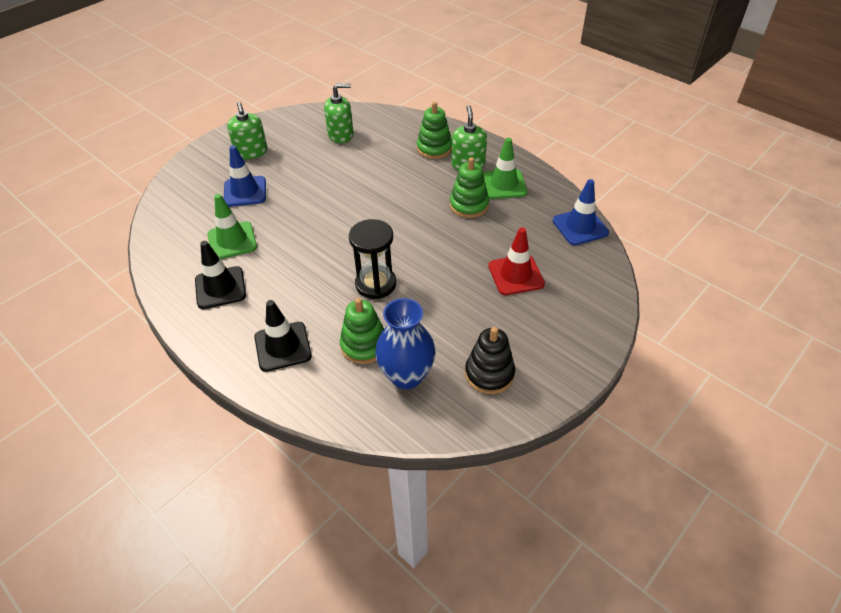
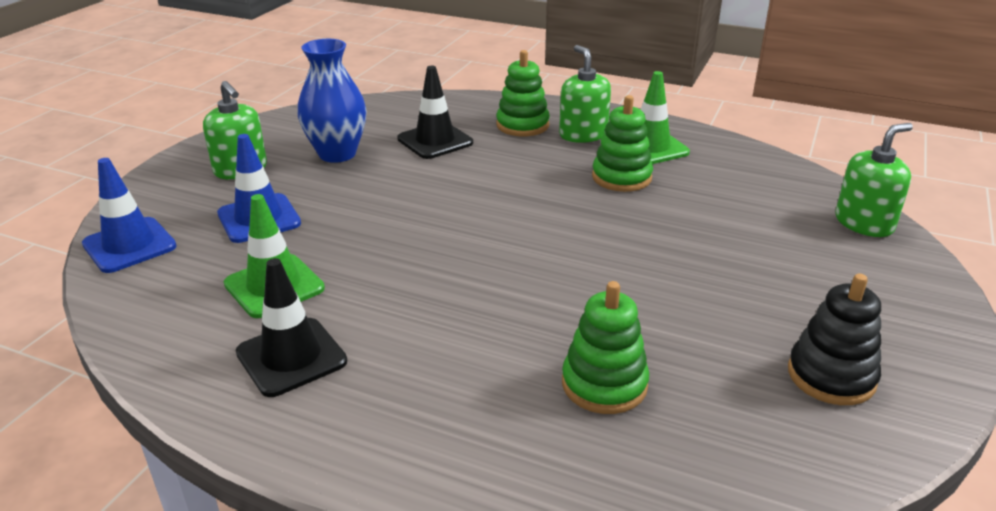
camera: 20 degrees left, 15 degrees down
(283, 346) = (464, 420): black traffic cone -> black traffic cone (435, 141)
(341, 135) = (373, 130): green soap dispenser -> green soap dispenser (864, 223)
(375, 284) = (559, 296): black hourglass -> none
(406, 375) = (707, 411): blue vase -> blue vase (337, 154)
(516, 275) = (756, 243): red traffic cone -> none
(580, 227) = (790, 175): blue traffic cone -> blue traffic cone (129, 245)

